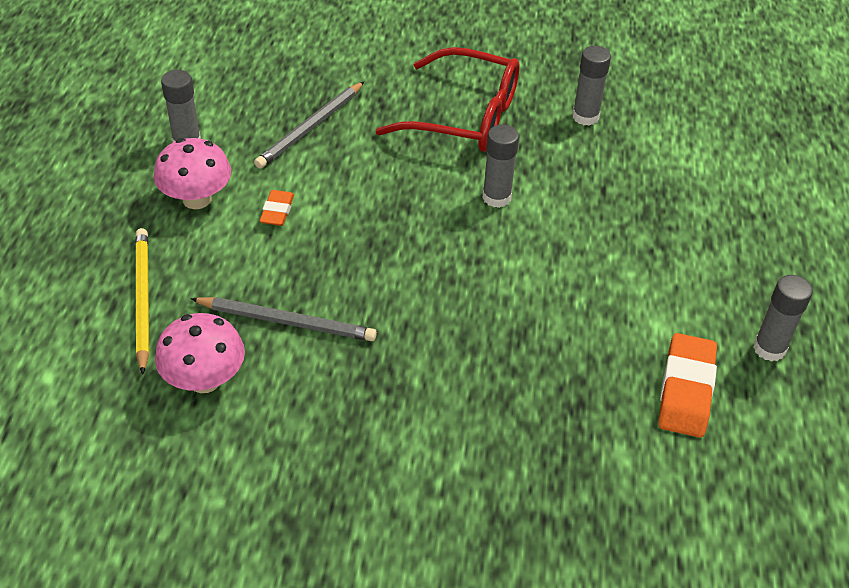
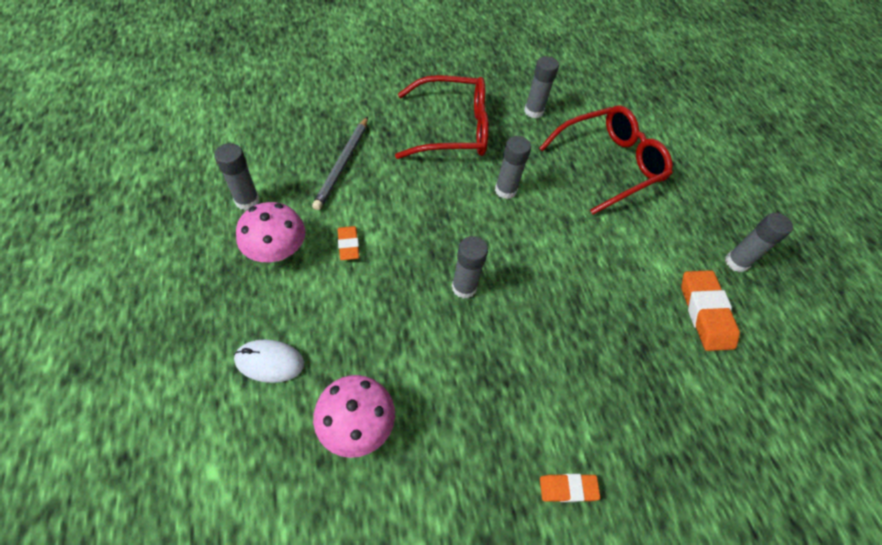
camera: 25 degrees left, 10 degrees up
(142, 299) = (269, 362): yellow pencil -> white mouse
(287, 321) = (400, 345): grey pencil -> none
(389, 285) = (464, 287): none -> grey glue stick
(403, 505) = (568, 488): none -> orange eraser
(655, 198) = (609, 164): none -> red glasses

